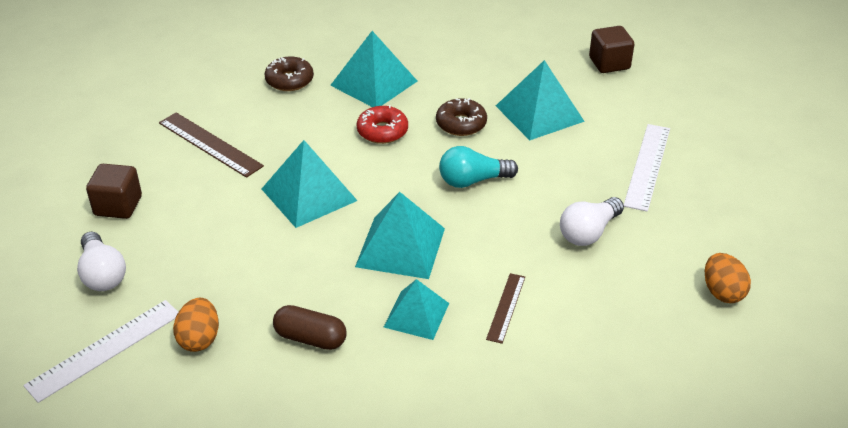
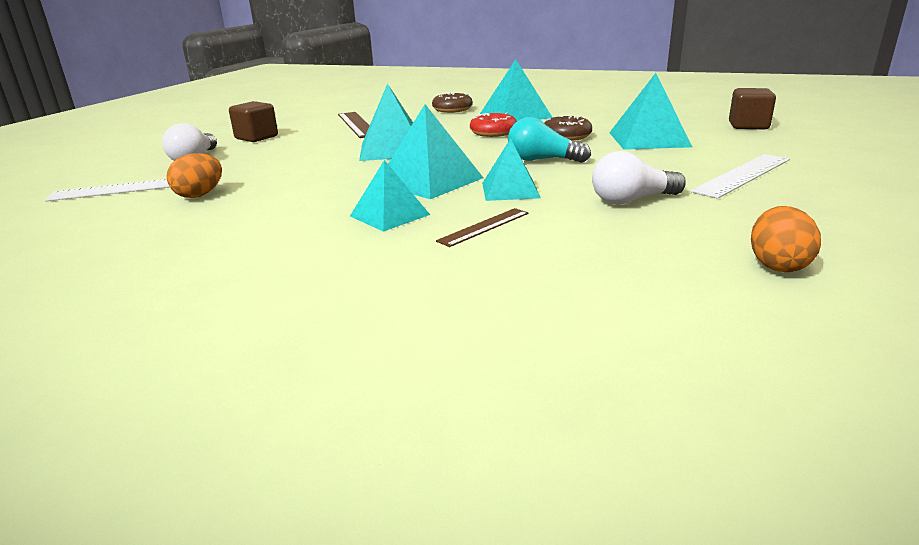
camera: 30 degrees right, 15 degrees down
(310, 338) = (279, 210): brown capsule -> none
(484, 244) = (510, 190): none -> turquoise pyramid

